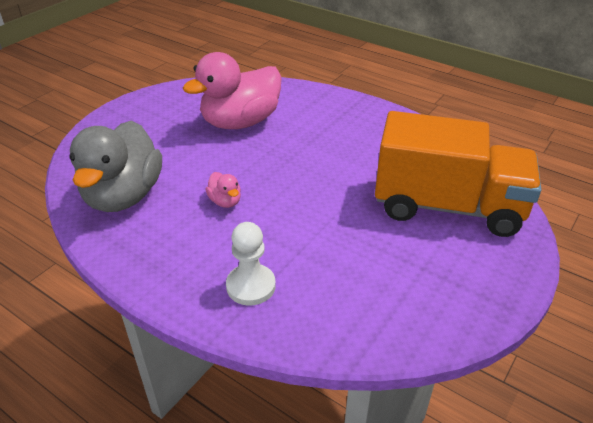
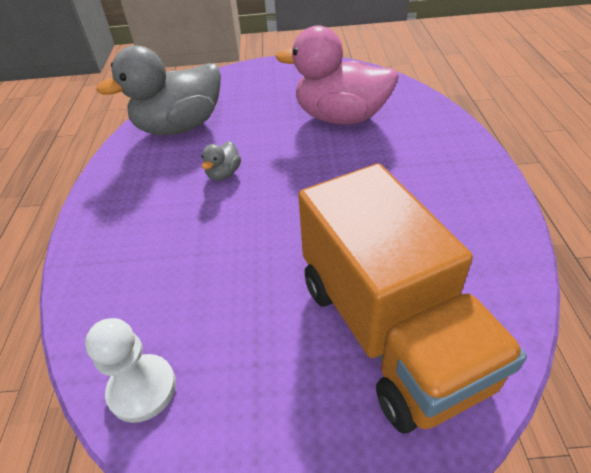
camera: 55 degrees right, 5 degrees up
(225, 201) = (223, 174): pink duck -> grey duck
(251, 286) = (129, 251): white pawn -> white pawn (142, 389)

